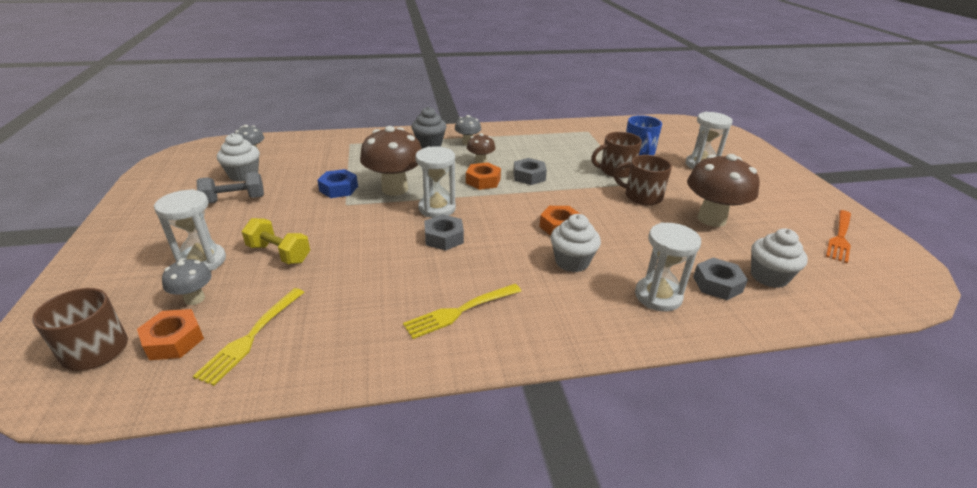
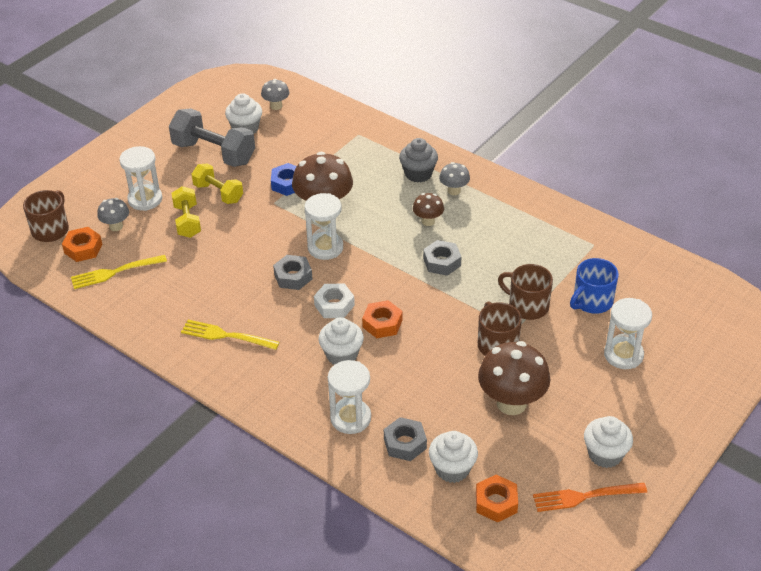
camera: 50 degrees right, 10 degrees up
(234, 200) = (214, 153): grey dumbbell -> grey dumbbell, size x1.63
(281, 221) = (218, 193): none -> yellow dumbbell
(483, 181) = (398, 243): orange nut -> orange nut (496, 502)
(508, 236) = (334, 305): none -> white nut
(797, 211) = (605, 454): none -> white cupcake

